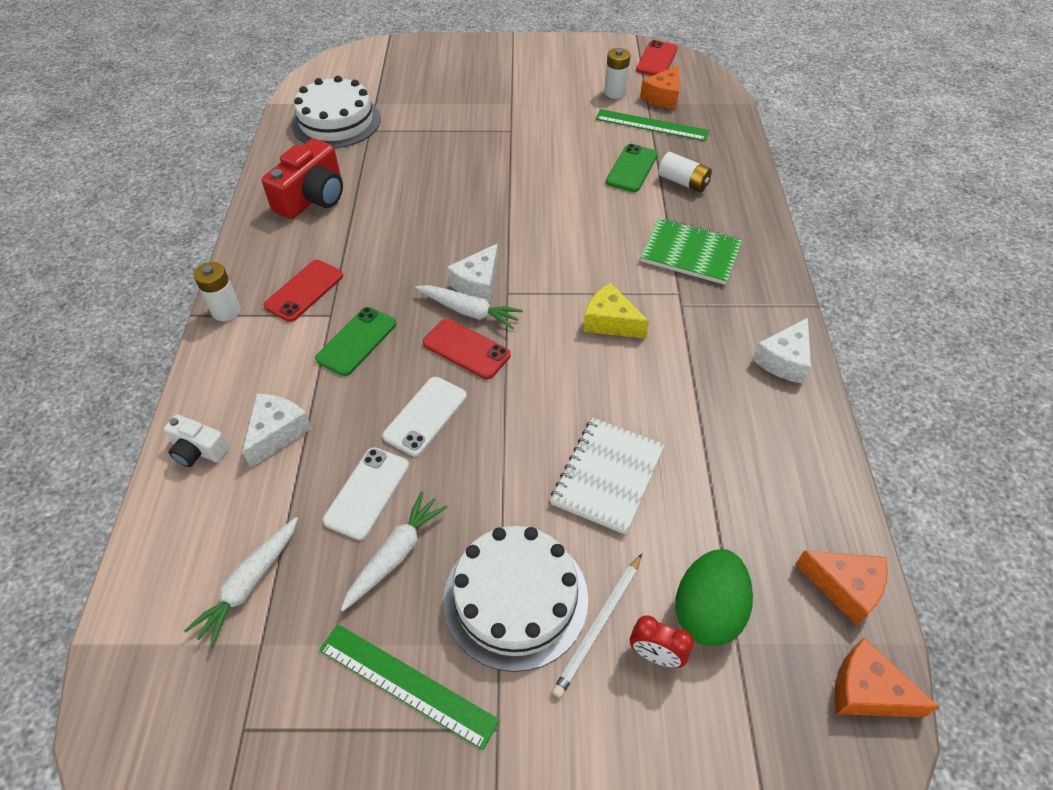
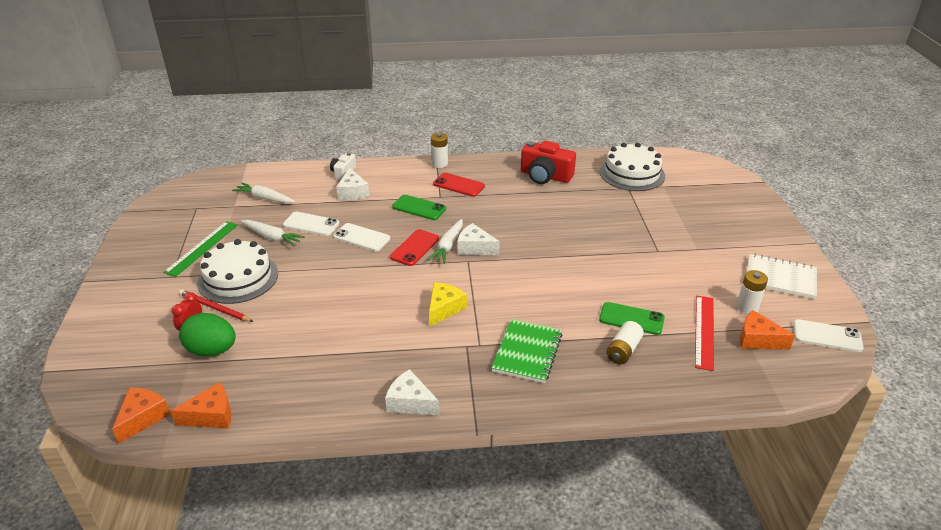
camera: 85 degrees right, 15 degrees down
(277, 433) = (352, 192): white cheese -> white cheese turned 60 degrees clockwise
(598, 626) = (214, 308): white pencil -> red pencil
(608, 476) = (311, 309): white notebook -> white notebook (780, 278)
(651, 125) = (704, 331): green ruler -> red ruler
(656, 59) = (827, 336): red phone -> white phone
(844, 588) = (211, 416): orange cheese -> orange cheese turned 135 degrees counterclockwise

